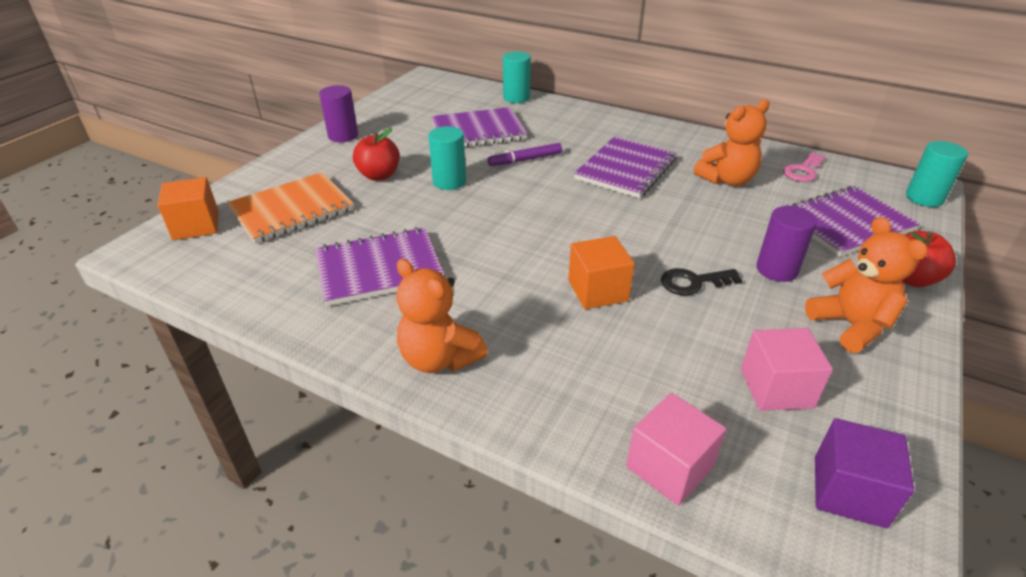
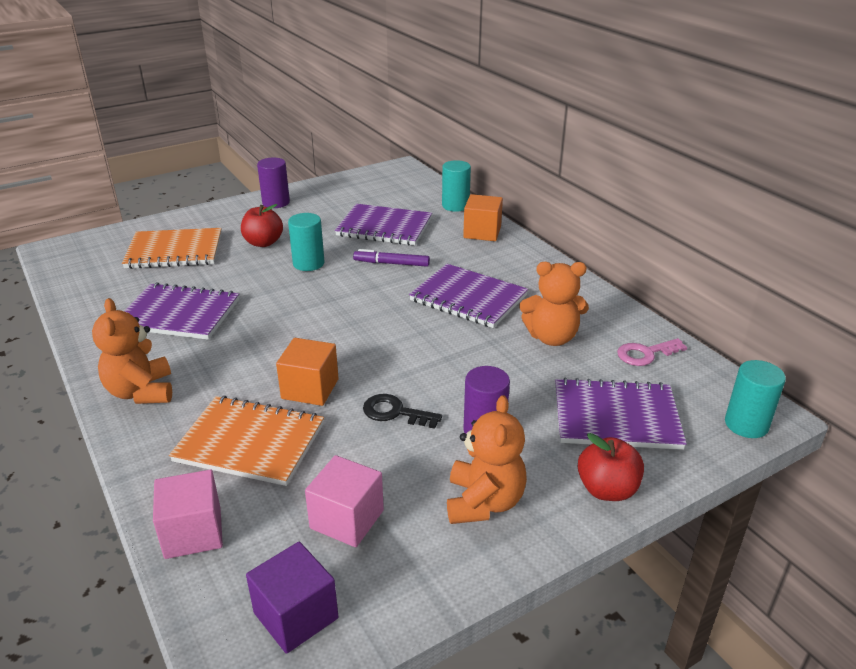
camera: 30 degrees right, 5 degrees down
(196, 226) = (105, 243): orange cube -> orange cube (482, 232)
(609, 360) = (250, 443): none -> orange notebook
(626, 169) = (468, 298): purple notebook -> purple notebook turned 60 degrees clockwise

